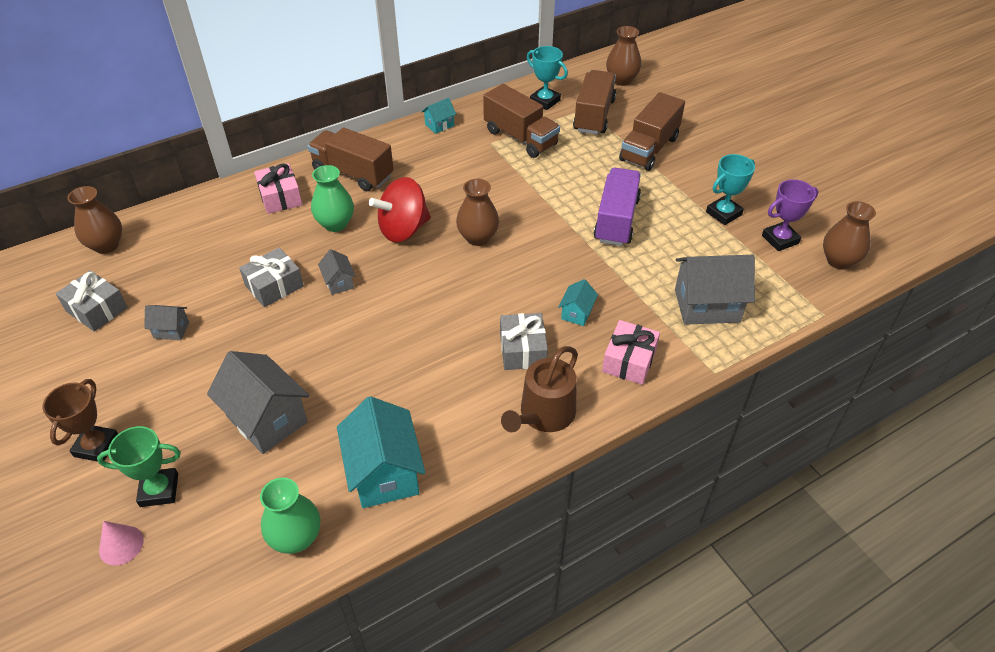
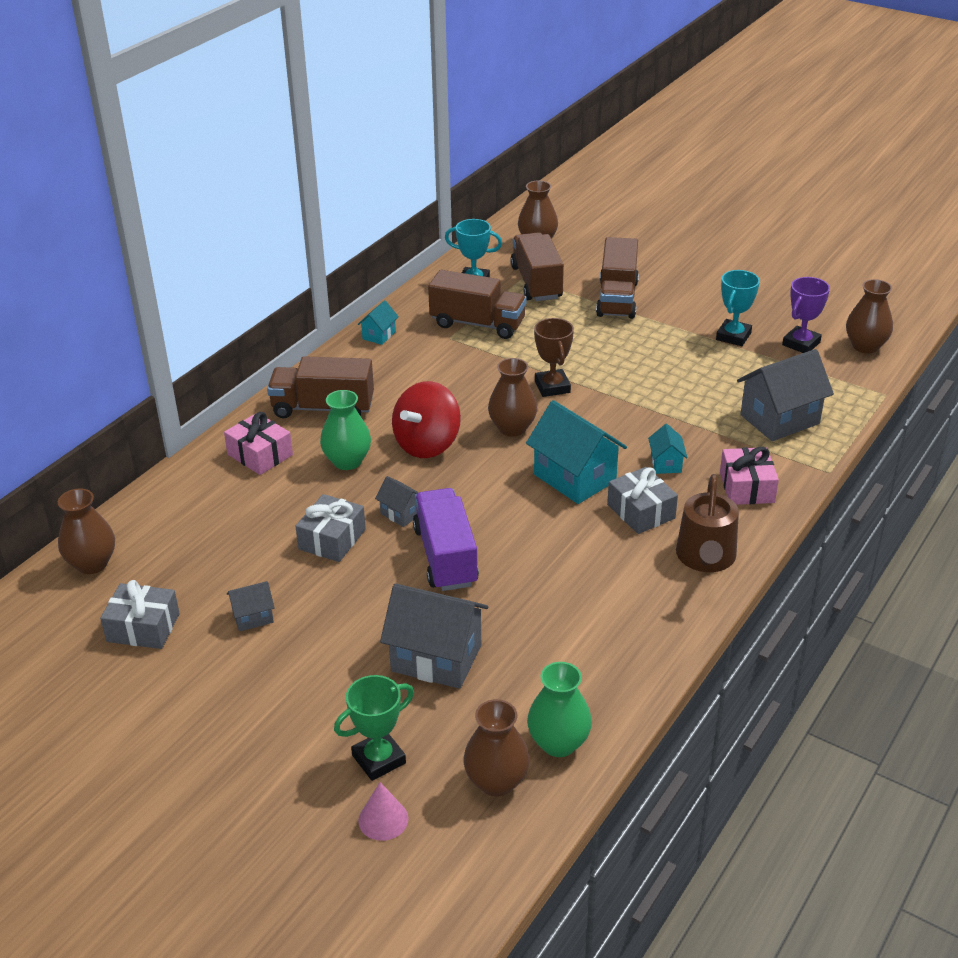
camera: 25 degrees left, 10 degrees down
(96, 446) = (270, 748): brown trophy -> brown trophy (552, 387)
(224, 551) = (496, 782): none -> brown vase
(384, 473) = (597, 659): turquoise house -> turquoise house (574, 478)
(616, 220) = (637, 372): purple truck -> purple truck (446, 556)

